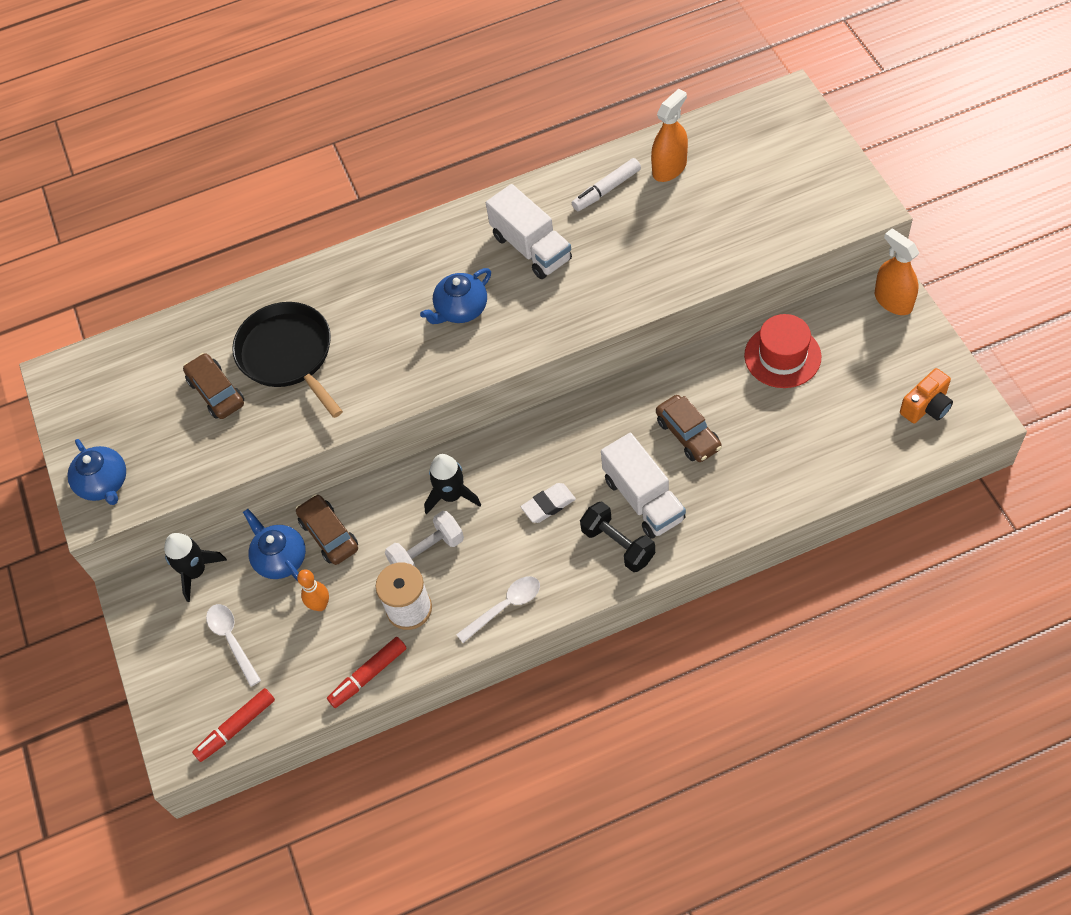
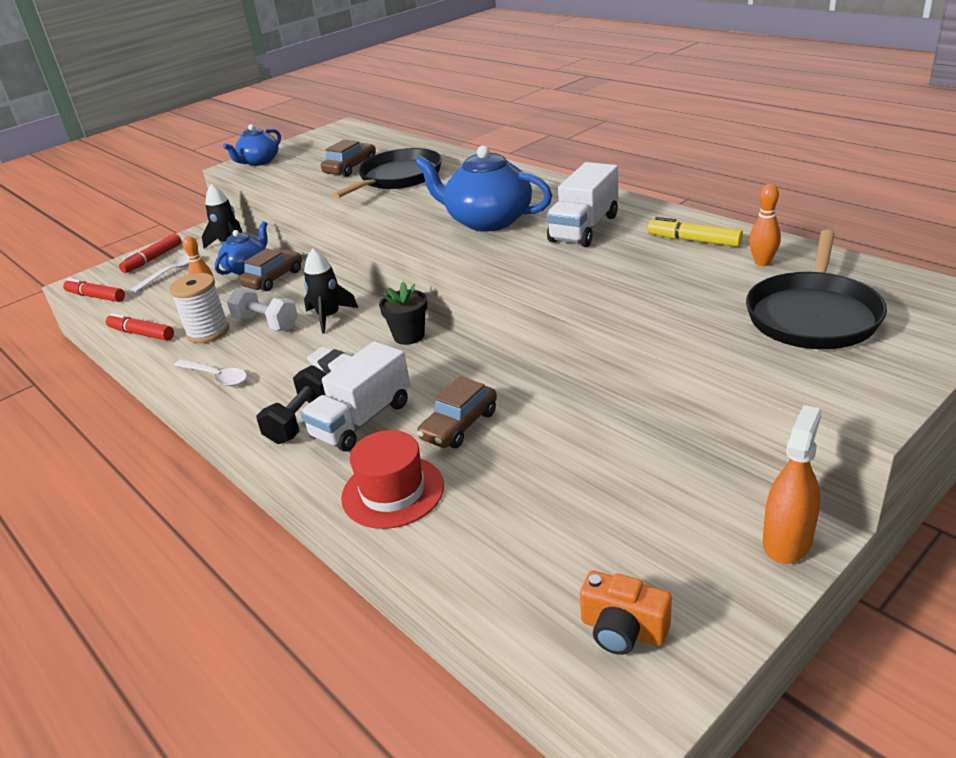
camera: 65 degrees right, 25 degrees down
(174, 661) = (153, 259): none -> red marker
(460, 309) = (487, 220): blue teapot -> blue teapot, size x1.61
(532, 438) = (409, 336): none -> black flower pot
(606, 190) = (693, 240): white marker -> yellow marker
(669, 168) = (762, 262): orange spray bottle -> orange bowling pin
(756, 178) = (813, 315): none -> black pan
(782, 356) = (614, 464): red hat -> red hat (393, 491)

